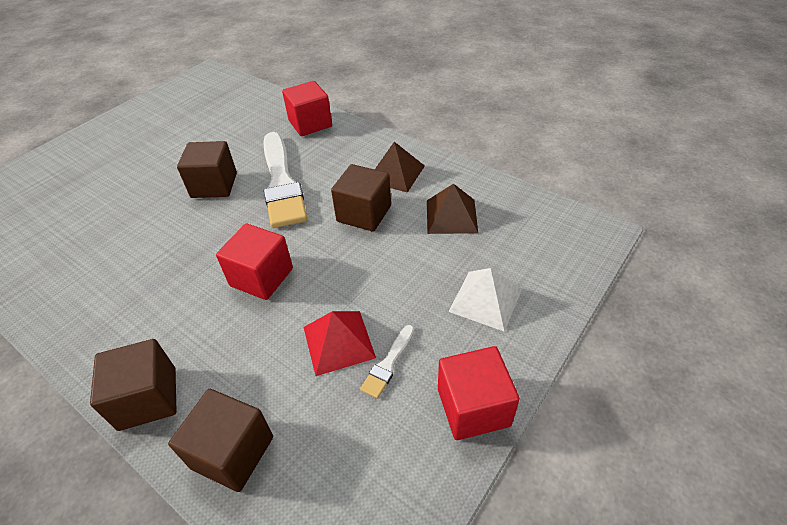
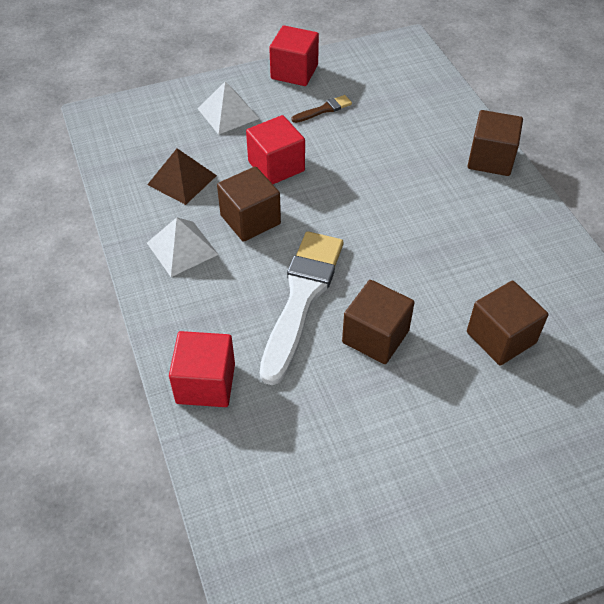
camera: 150 degrees left, 5 degrees up
(232, 452) = (443, 110): brown cube -> brown cube (501, 337)
(261, 277) = (375, 205): red cube -> red cube (276, 166)
(338, 342) = (346, 134): red pyramid -> none
(388, 364) = (324, 109): white brush -> brown brush
(395, 173) = (182, 248): brown pyramid -> white pyramid

